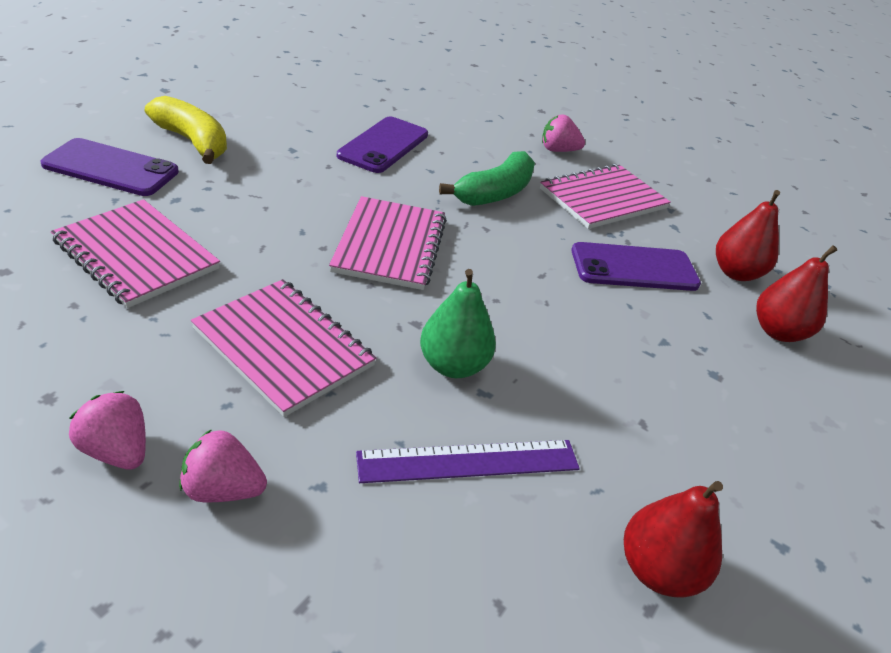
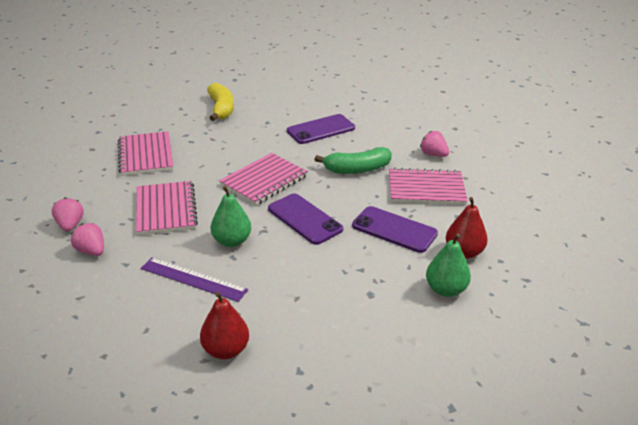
camera: 40 degrees right, 5 degrees down
(111, 168) = (172, 114): purple phone -> purple phone (304, 219)
(778, 332) = (445, 290): red pear -> green pear

